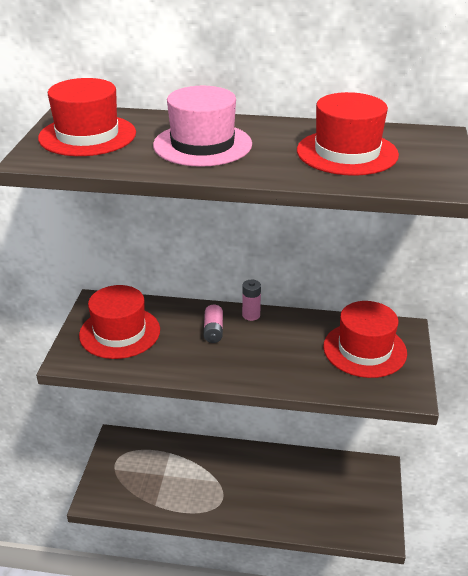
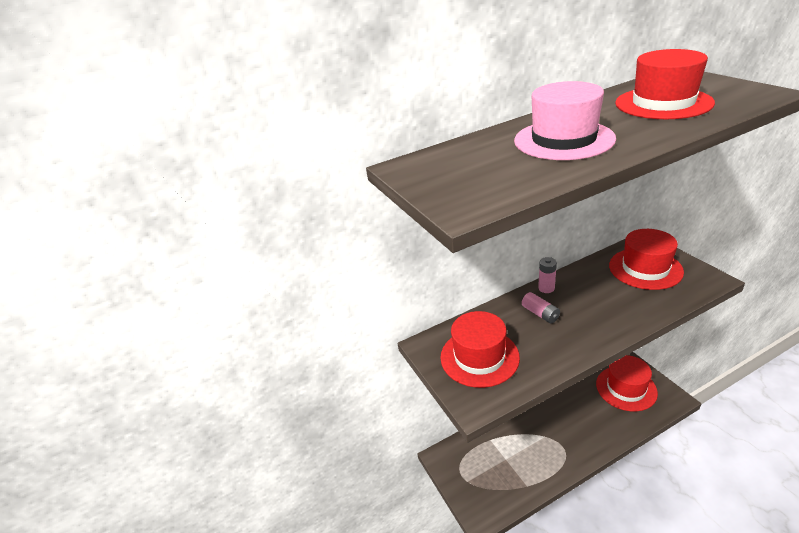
camera: 30 degrees left, 0 degrees up
(87, 135) = (461, 173): red hat -> red hat (626, 388)

